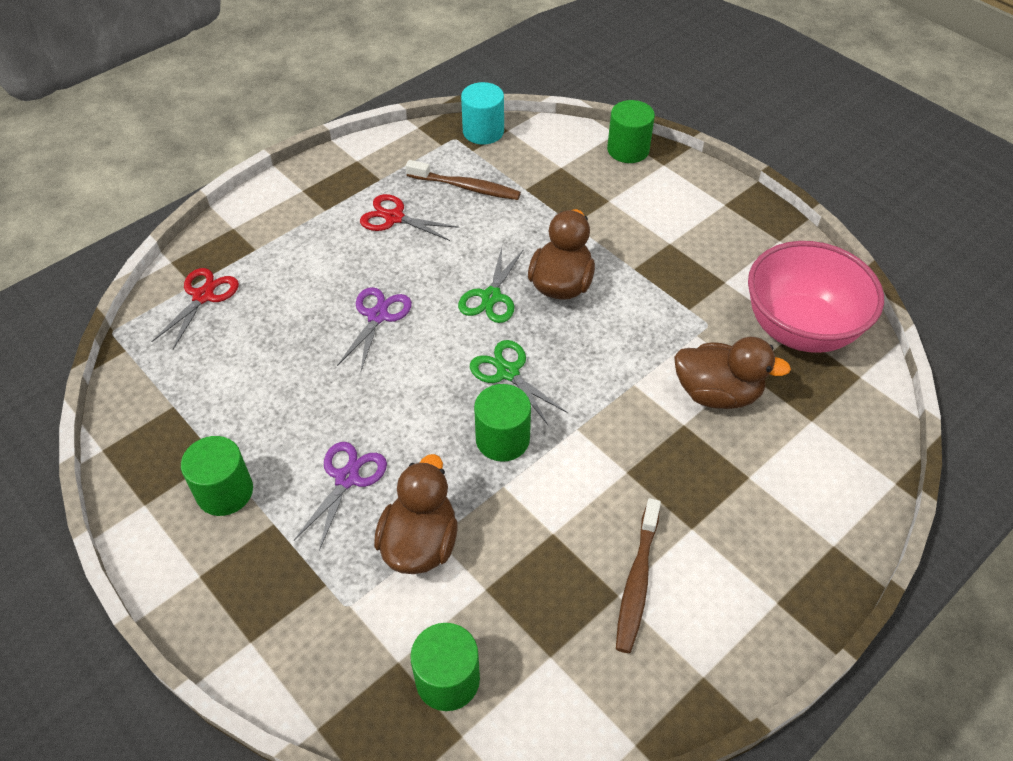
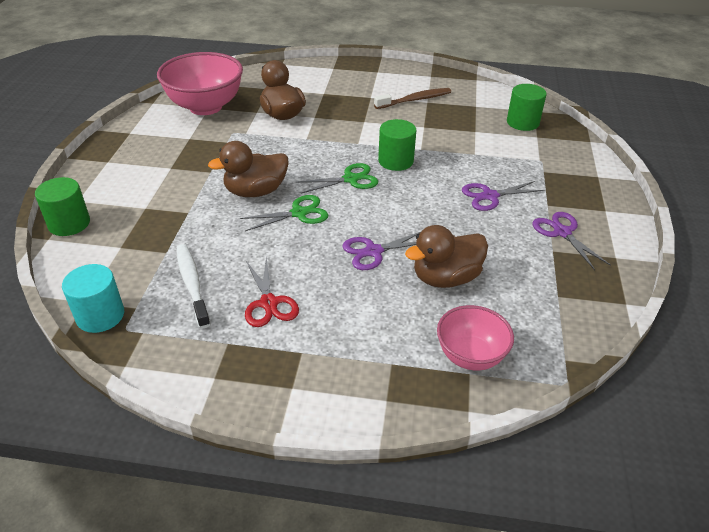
camera: 130 degrees left, 10 degrees down
(203, 296) = (470, 356): red scissors -> pink bowl
(225, 492) = (562, 232): green cylinder -> purple scissors
(420, 543) = (484, 157): brown duck -> brown duck (445, 278)
(466, 187) = (192, 284): brown toothbrush -> white toothbrush
(508, 372) = (350, 179): green scissors -> green scissors turned 120 degrees counterclockwise

